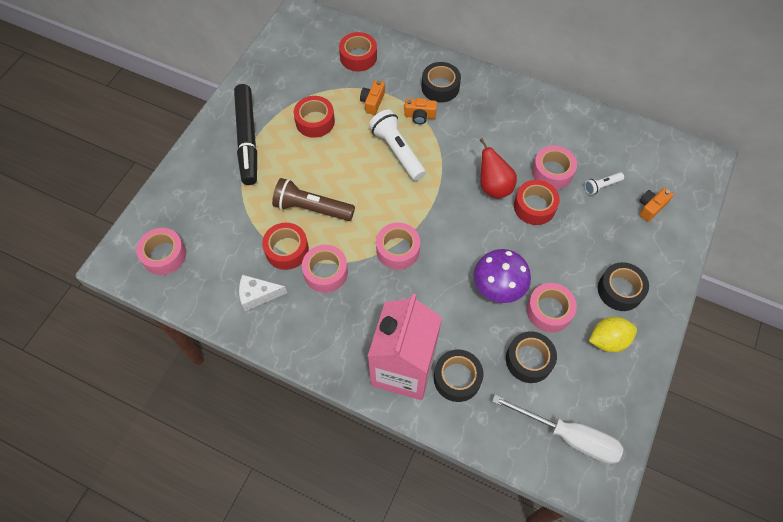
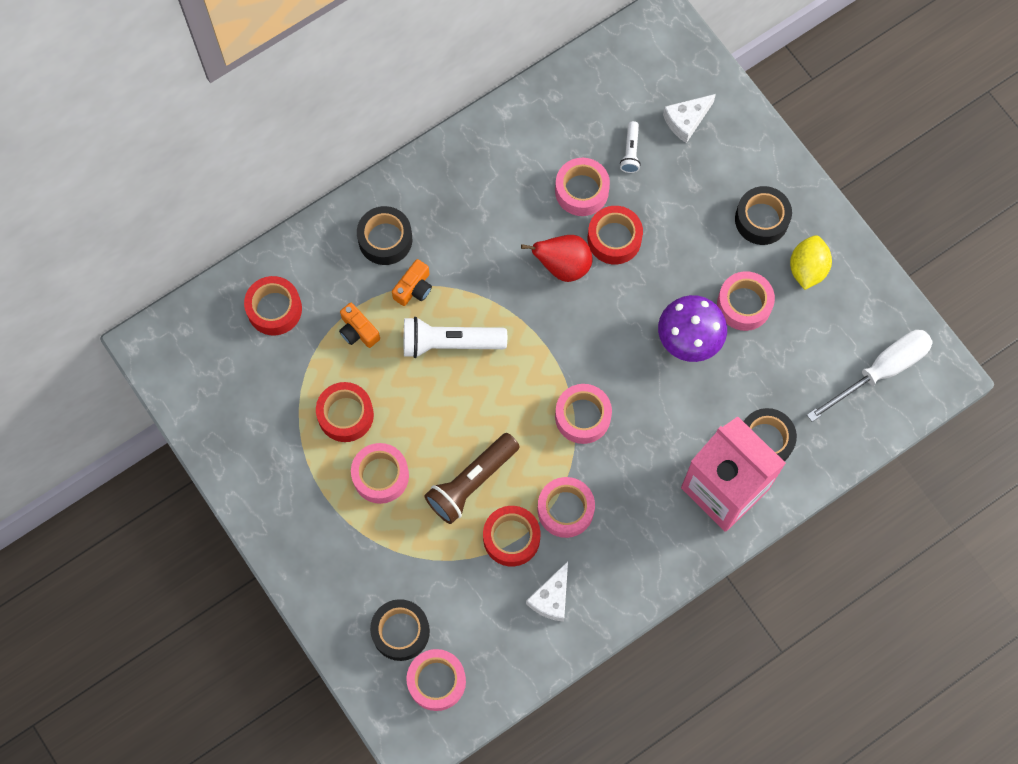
camera: 60 degrees left, 10 degrees up
(247, 139) = (322, 509): black marker -> none
(286, 158) = (380, 476): none -> pink tape
(529, 360) = (785, 359): black tape -> black tape (400, 632)
(650, 207) = (686, 120): orange camera -> white cheese

